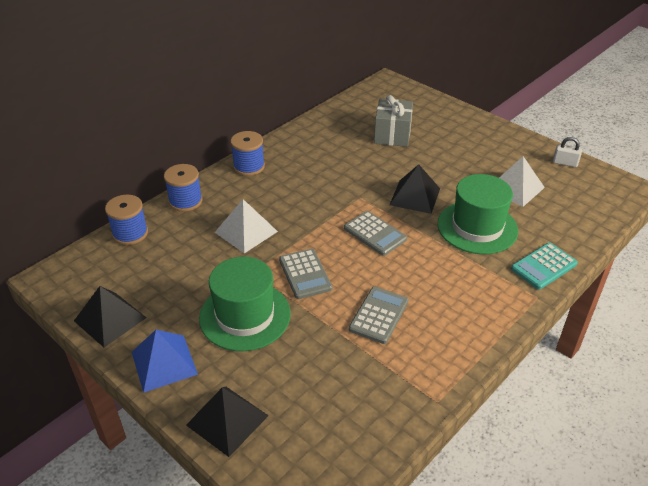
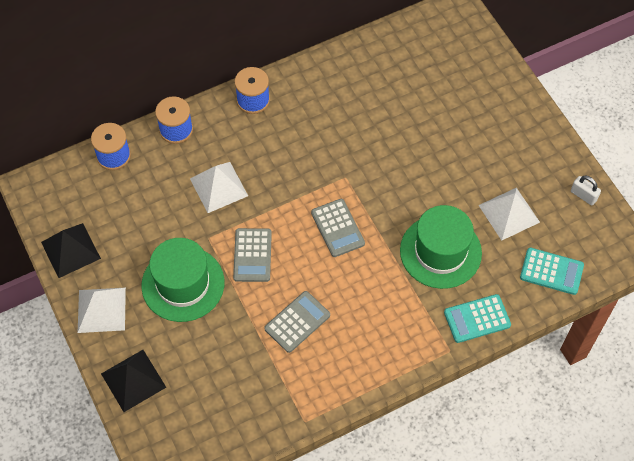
camera: 20 degrees right, 20 degrees up
(164, 363) = (101, 310): blue pyramid -> white pyramid
(392, 135) = (420, 98): grey gift -> none
(415, 196) = (400, 193): black pyramid -> none
(580, 217) = (551, 271): none -> turquoise calculator

